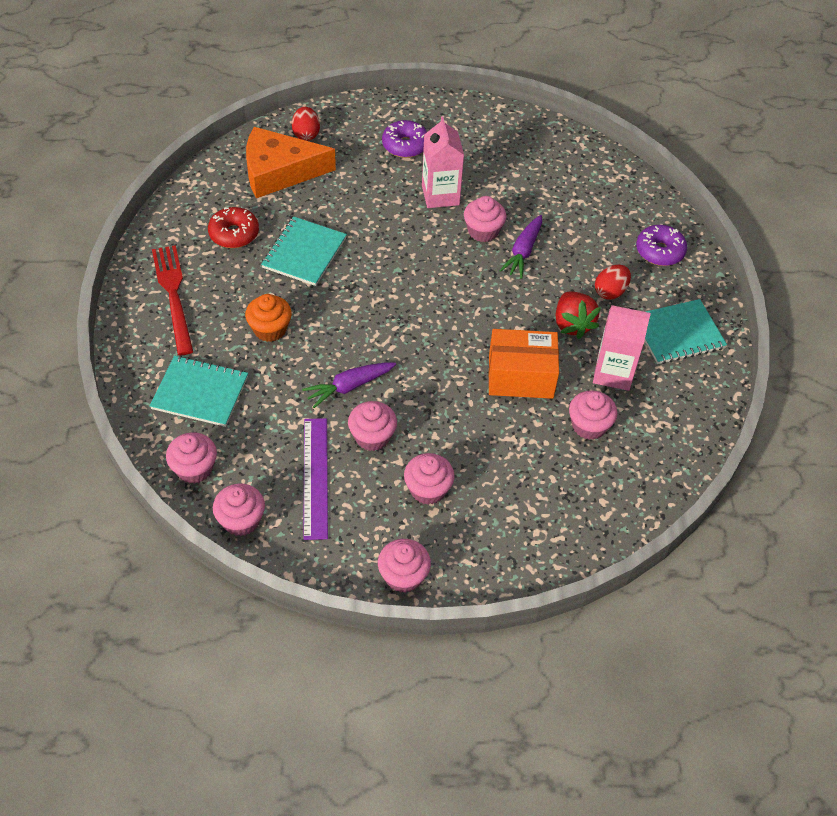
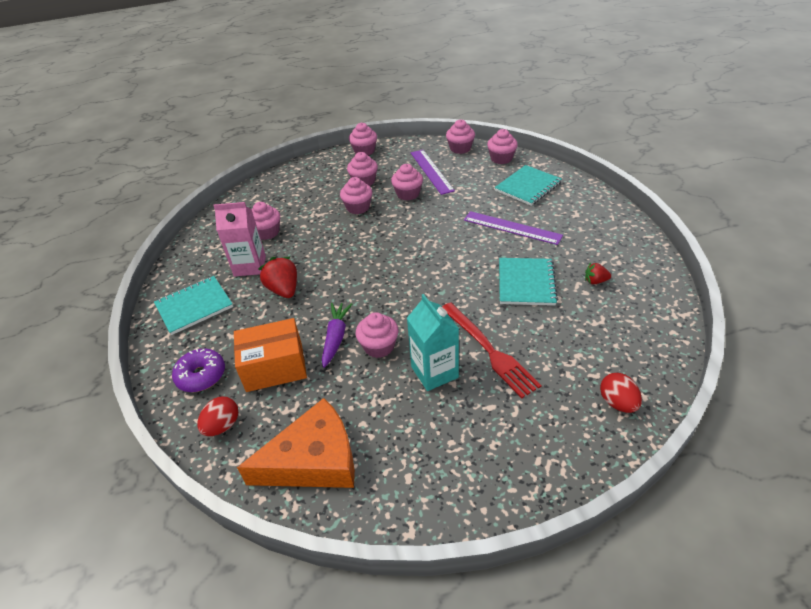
camera: 170 degrees right, 10 degrees down
(173, 295) = (598, 229): red fork -> red fork (489, 350)
(200, 392) = (528, 187): turquoise notebook -> turquoise notebook turned 45 degrees counterclockwise
(234, 234) = (595, 281): red donut -> red strawberry
(270, 329) = (512, 228): orange cupcake -> purple ruler
(279, 172) = (607, 349): orange cheese -> orange cheese (314, 460)
(349, 386) = (436, 212): purple carrot -> none
(405, 145) = (501, 423): purple donut -> none
(440, 195) = (434, 372): pink carton -> turquoise carton
(452, 433) = (358, 207): none -> pink cupcake
(520, 376) = (319, 247): orange box -> orange box (274, 367)
(610, 292) = (252, 324): red egg -> red egg (222, 426)

